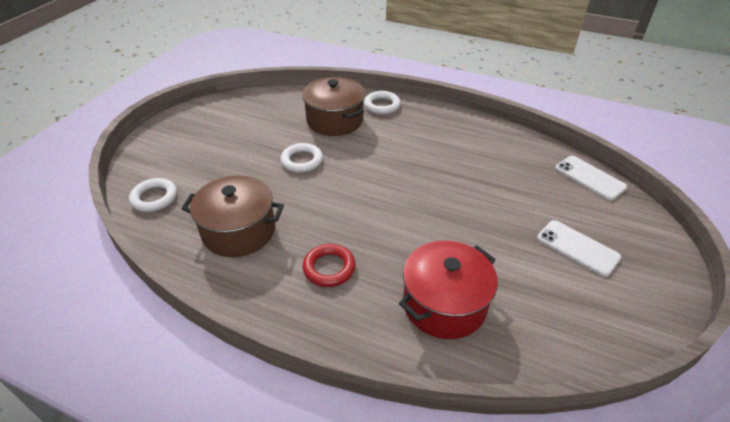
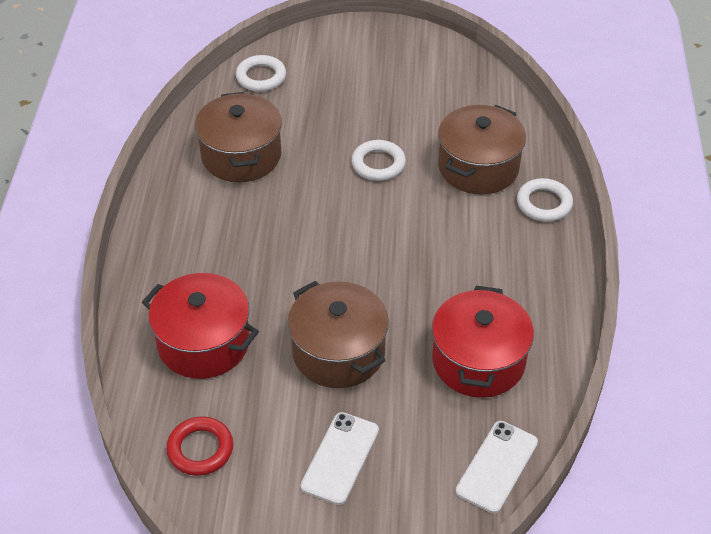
camera: 70 degrees right, 5 degrees up
(329, 268) = (218, 240): red ring -> red ring (200, 449)
(477, 225) = (338, 352): none -> brown pot
(503, 163) = (478, 361): none -> red pot

